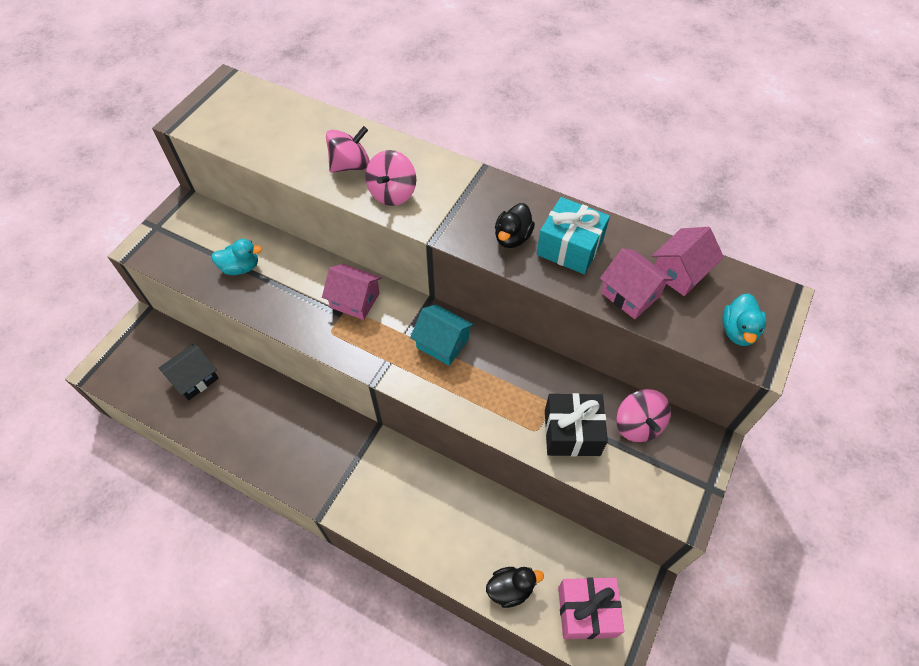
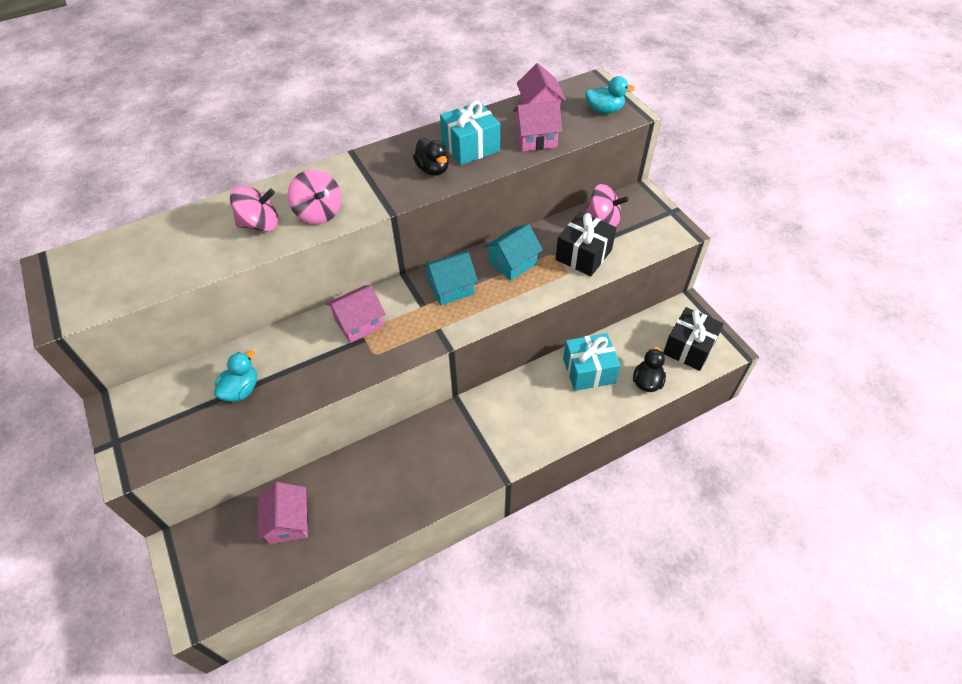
camera: 55 degrees left, 5 degrees down
(194, 379) = (288, 522): black house -> pink house
(350, 165) = (260, 224): pink spinning top -> pink spinning top turned 75 degrees clockwise
(485, 523) = (589, 370): none -> turquoise gift
(511, 375) = (512, 263): none -> turquoise house
(586, 611) = (689, 347): pink gift -> black gift
(738, 331) = (604, 110): turquoise duck -> turquoise duck turned 45 degrees counterclockwise

